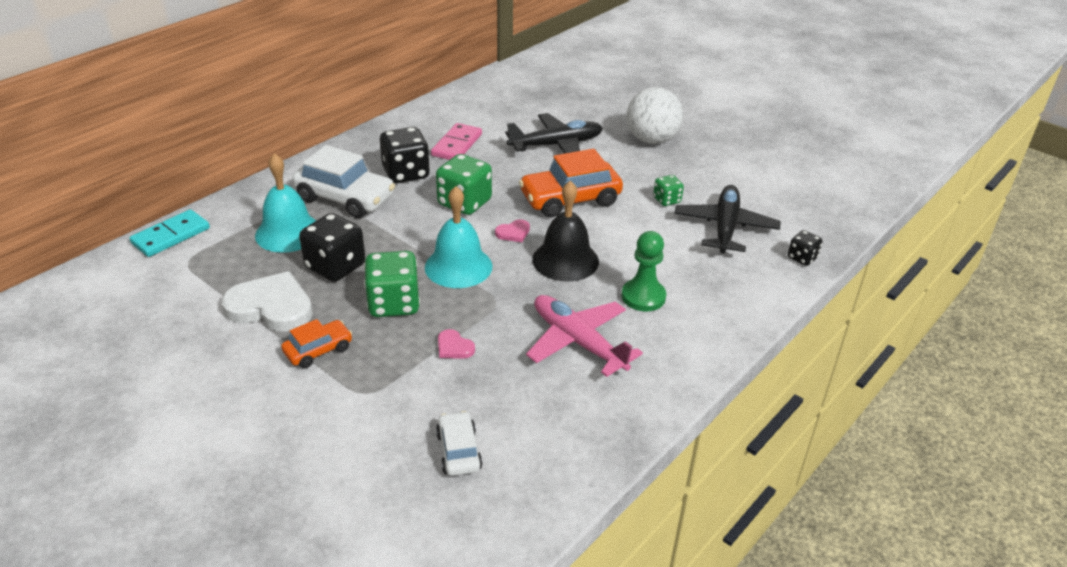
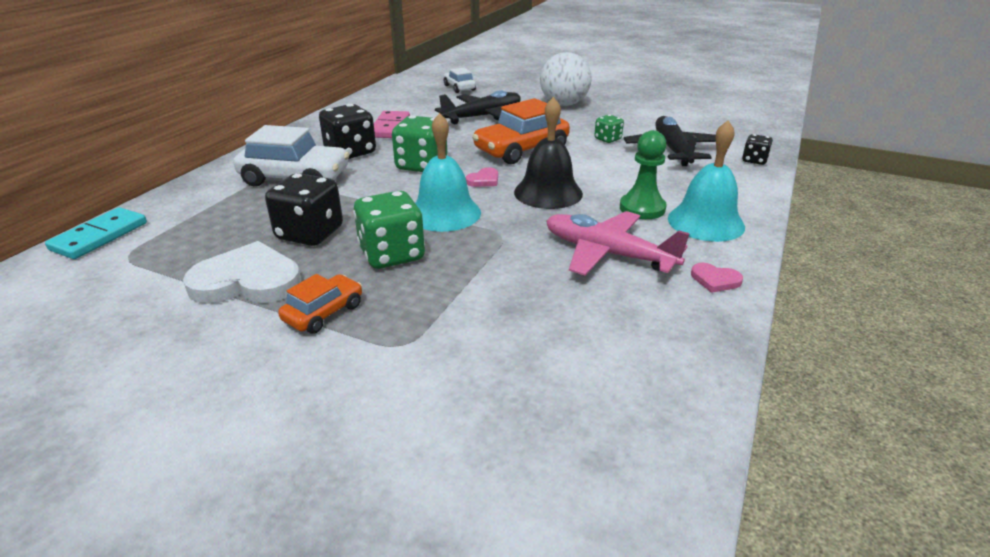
camera: 15 degrees left, 5 degrees down
(288, 232) = (243, 213): turquoise bell -> turquoise bell (706, 222)
(454, 347) = (481, 281): pink heart -> pink heart (715, 280)
(459, 451) = (549, 382): white car -> white car (459, 88)

